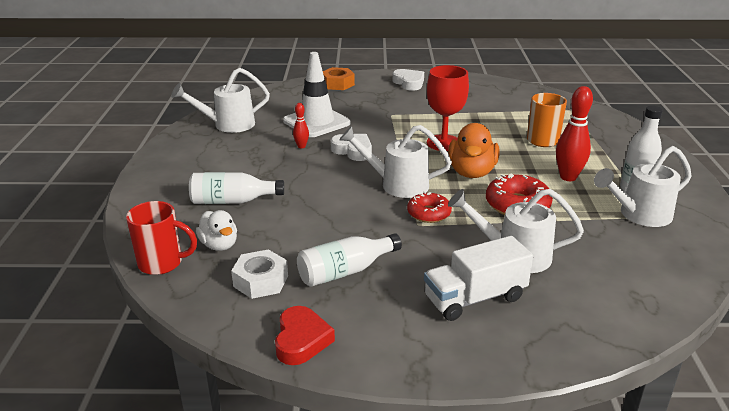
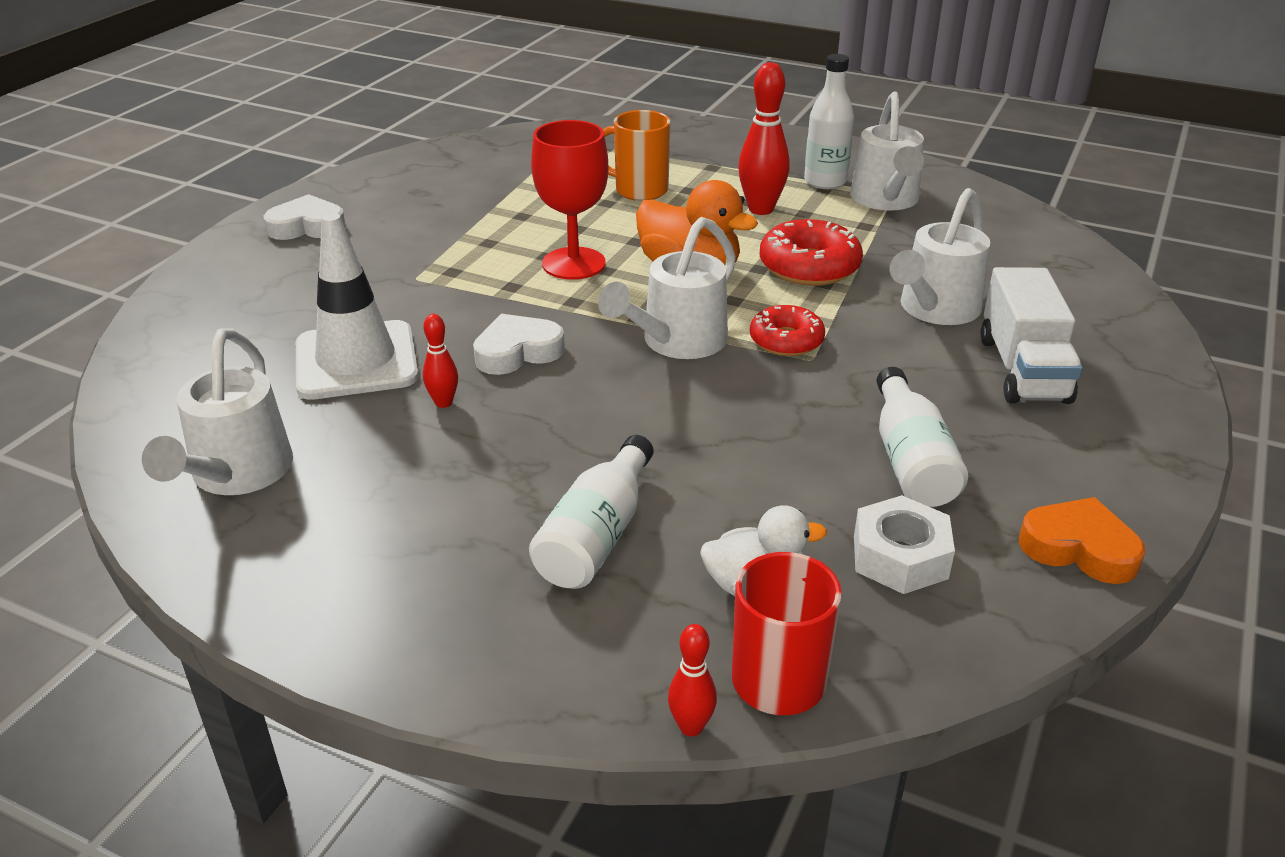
camera: 65 degrees left, 5 degrees up
(127, 248) = (691, 727): none -> red bowling pin
(301, 340) = (1079, 548): red heart -> orange heart
(337, 84) = (209, 295): orange nut -> none

